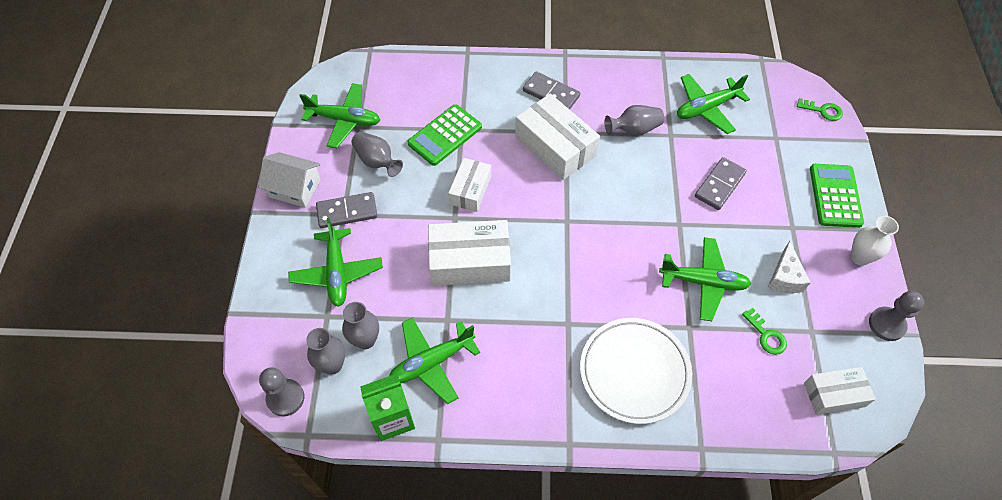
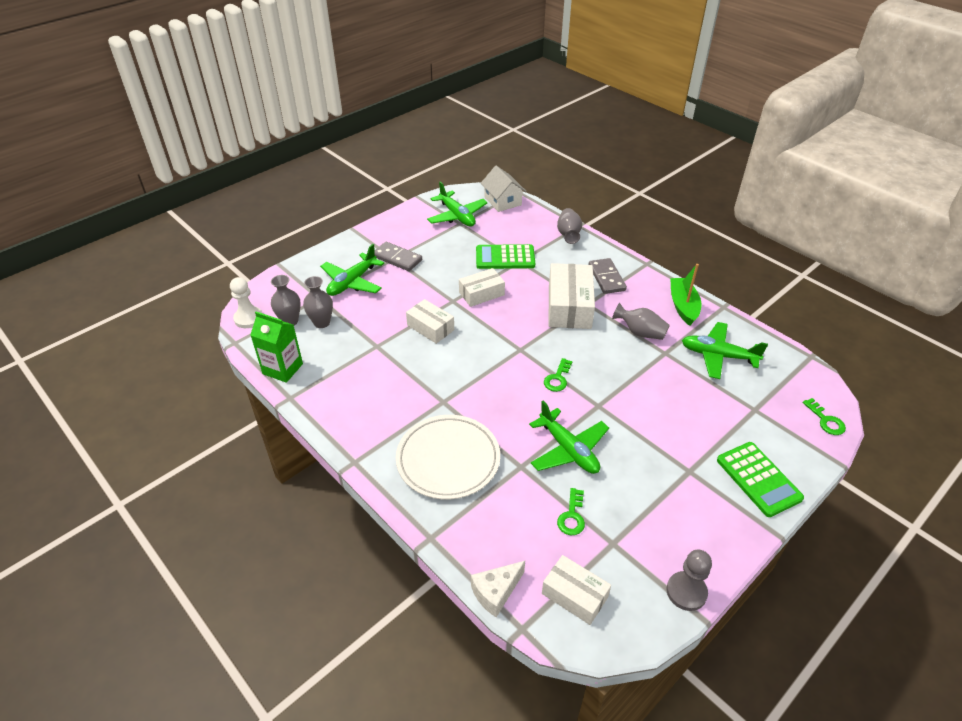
camera: 45 degrees right, 15 degrees down
(285, 398) = (248, 318): grey pawn -> white pawn
(295, 188) = (386, 230): white house -> white house (502, 201)
(377, 161) = (447, 246): grey vase -> grey vase (568, 234)
(432, 362) = (339, 359): green plane -> none
(470, 261) = (430, 327): white box -> white box, size x0.61
(625, 224) = (557, 378): none -> green key
(636, 79) = (683, 306): none -> green boat
(720, 185) = (663, 405): grey domino -> none
(784, 277) = (637, 495): white cheese -> white cheese (496, 592)
(835, 196) = (758, 479): green calculator -> green calculator turned 105 degrees clockwise
(860, 257) = (724, 532): white vase -> none

